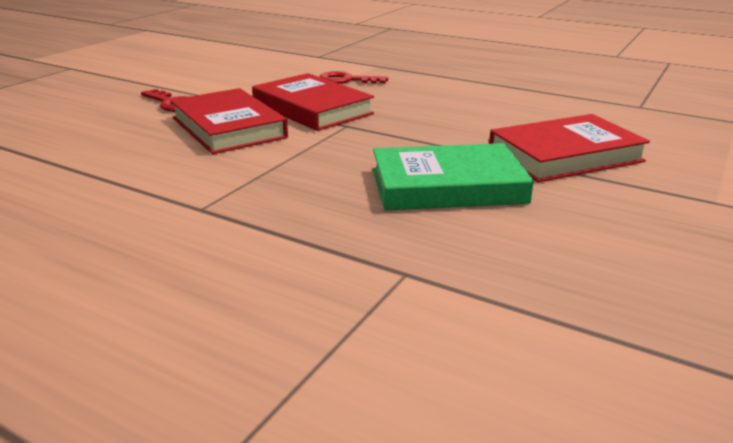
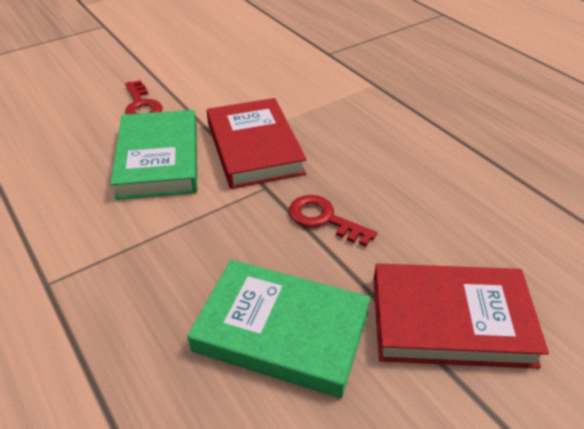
camera: 25 degrees right, 15 degrees up
(228, 127) = (159, 159): red book -> green book
(347, 80) = (324, 105): red key -> red key (324, 219)

